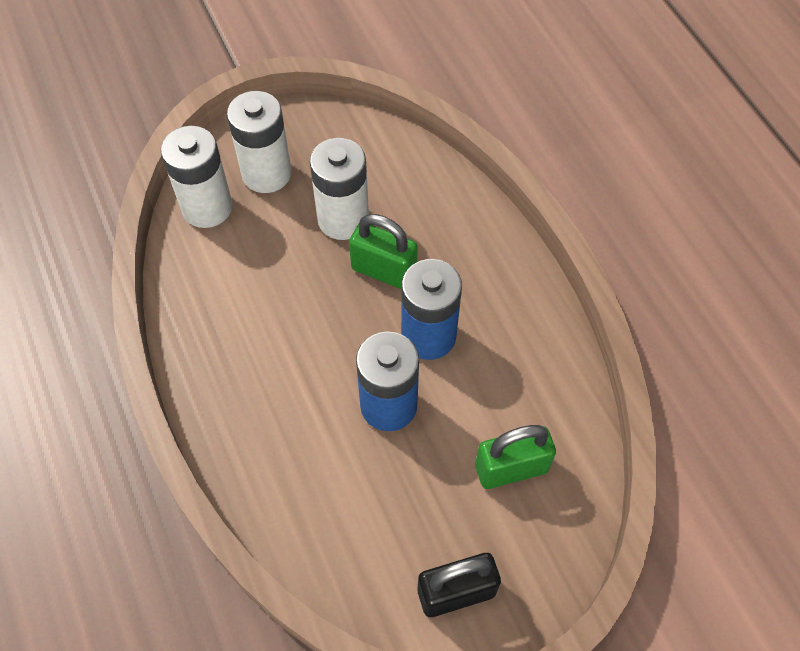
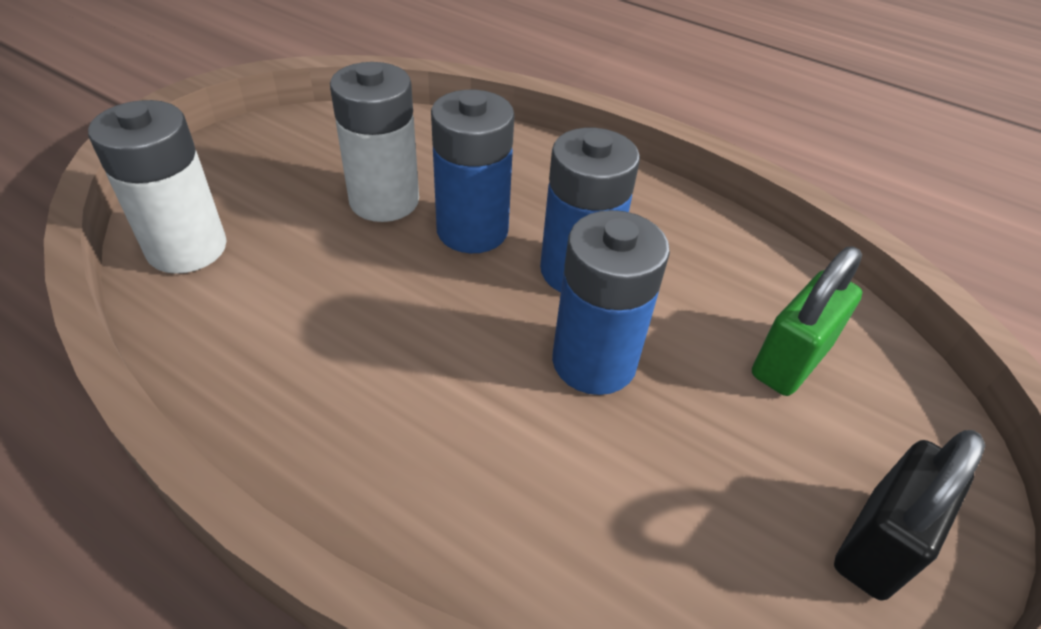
camera: 35 degrees left, 15 degrees down
(266, 173) = (252, 190): white battery -> none
(383, 271) = (472, 230): green padlock -> blue battery

